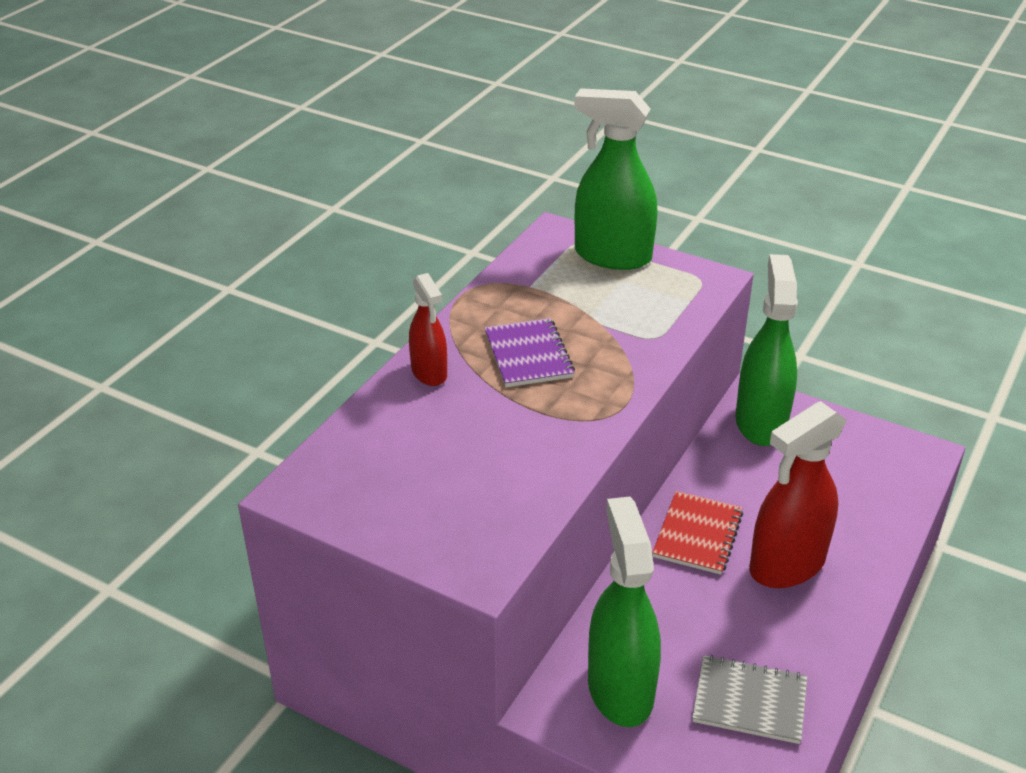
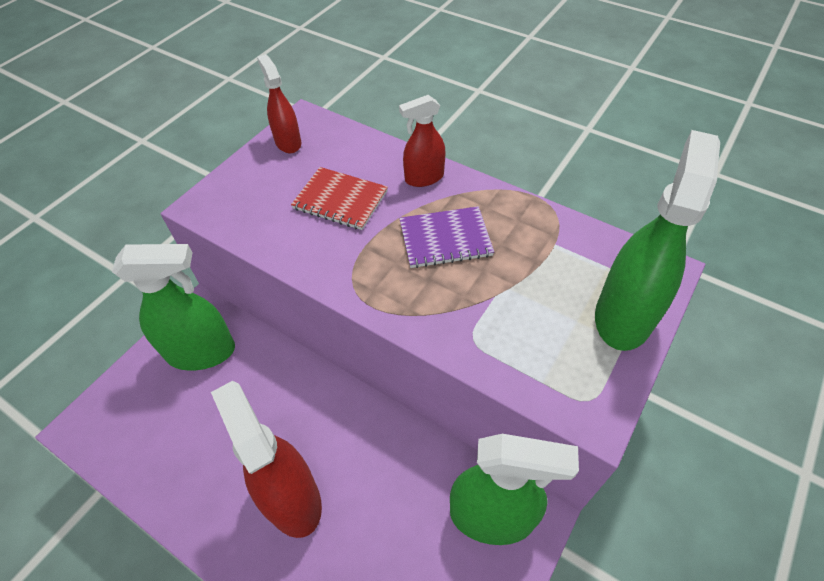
camera: 95 degrees right, 15 degrees up
(349, 501) = (288, 142): none -> red spray bottle
(697, 535) = (340, 427): red notebook -> red notebook (340, 200)
(749, 701) = (163, 437): grey notebook -> none

